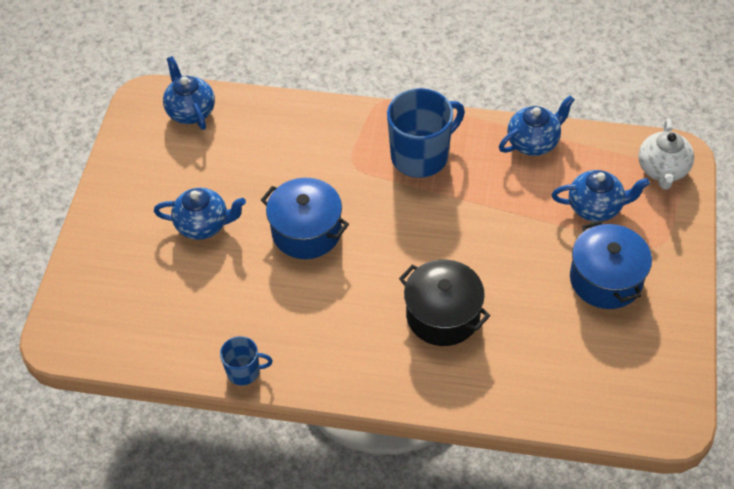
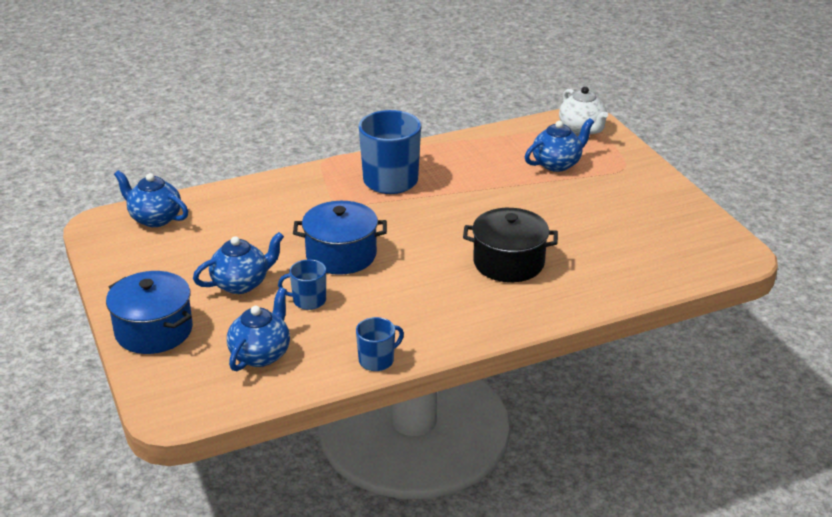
camera: 35 degrees left, 20 degrees down
(241, 272) = (308, 300): none -> blue mug
(533, 142) = (472, 145): blue teapot -> blue teapot (261, 354)
(606, 279) = (607, 198): blue pot -> blue pot (154, 330)

